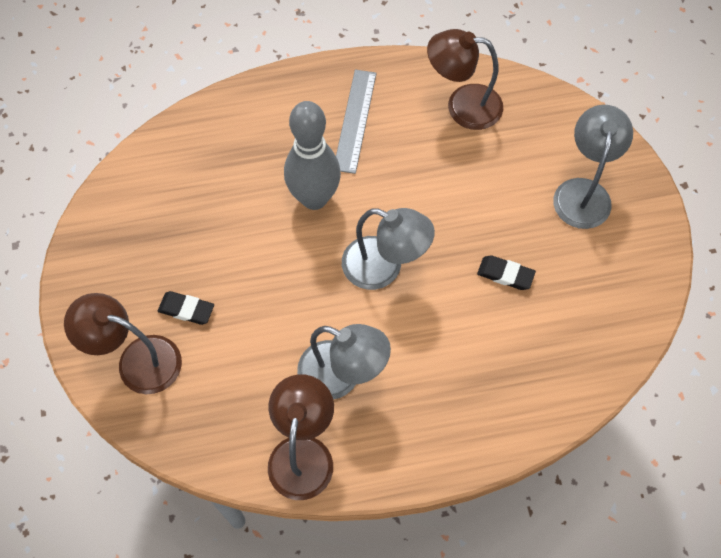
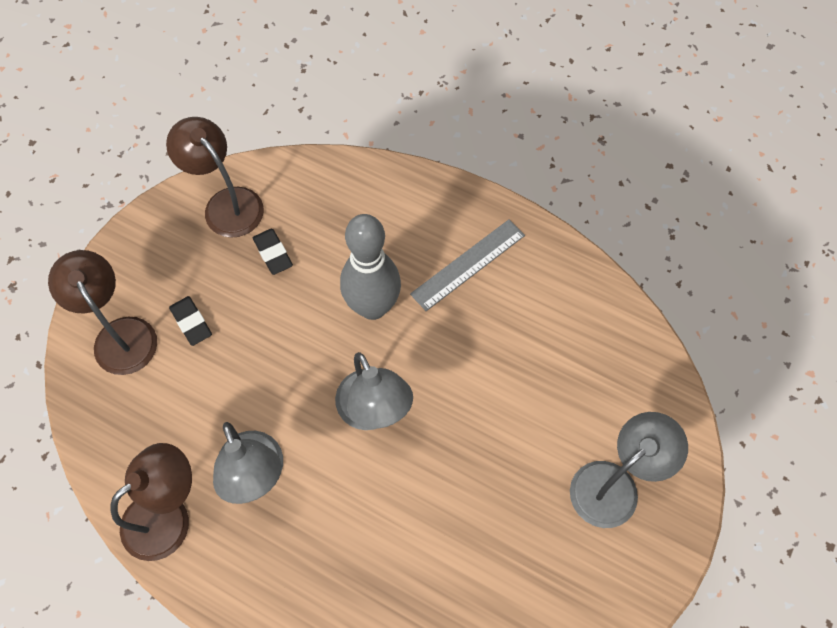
camera: 40 degrees right, 0 degrees up
(462, 105) = (575, 320): brown lamp -> brown lamp (226, 203)
(505, 274) = (472, 503): black eraser -> black eraser (273, 253)

